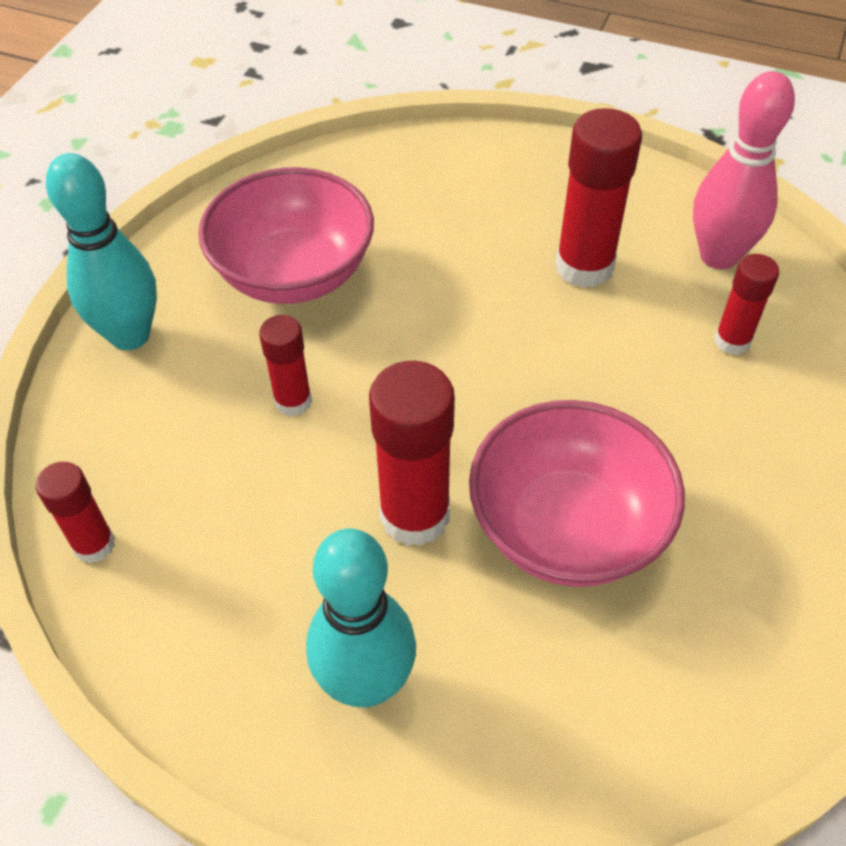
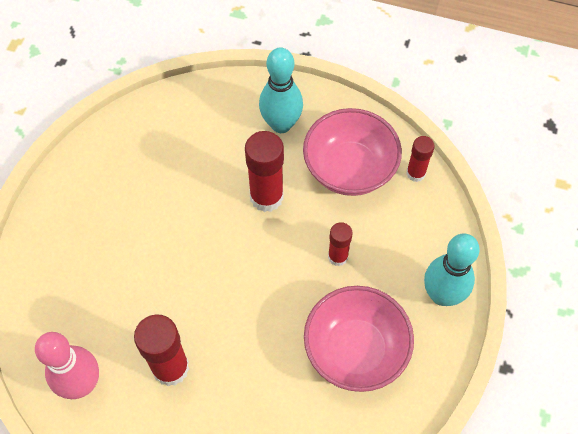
camera: 175 degrees right, 10 degrees up
(567, 528) = (193, 196): pink bowl -> pink bowl (349, 168)
(732, 341) = (89, 314): red glue stick -> none

